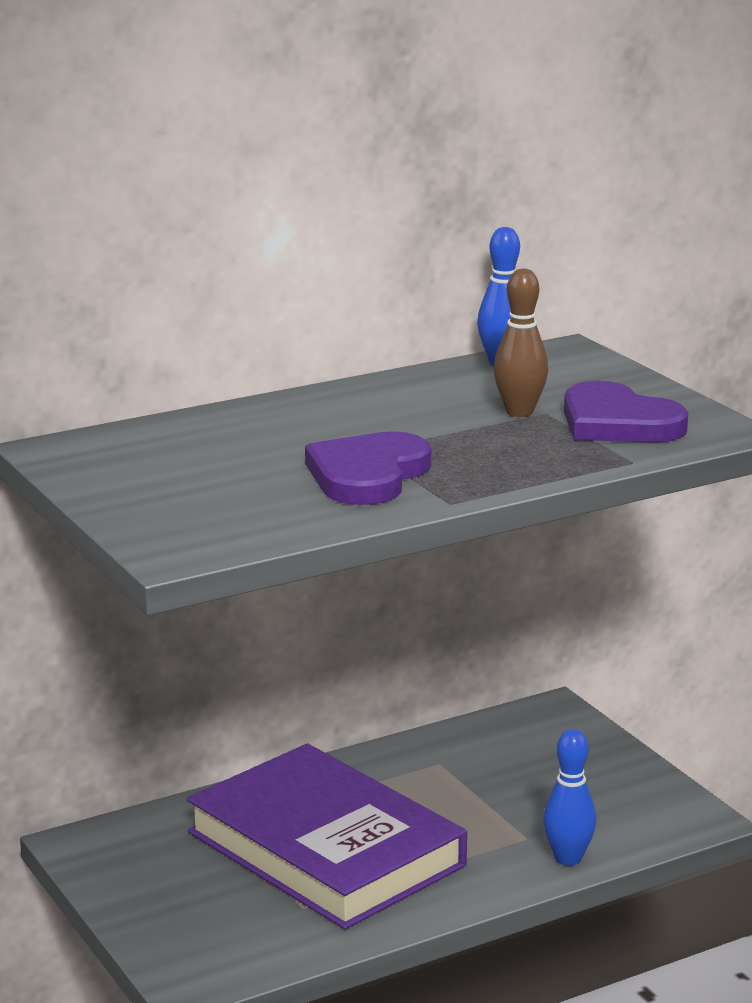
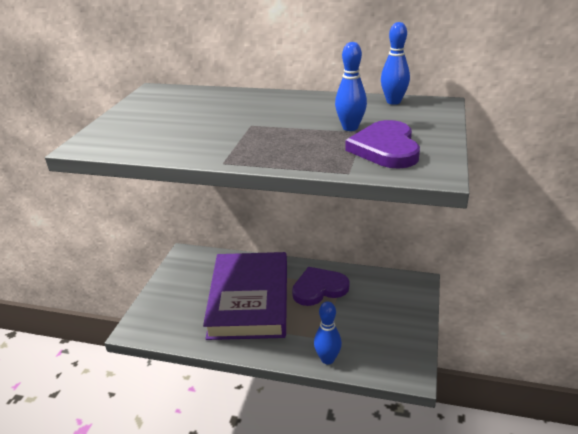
camera: 45 degrees right, 10 degrees up
(367, 475) = (222, 137): purple heart -> purple heart (319, 288)
(519, 412) = (350, 128): brown bowling pin -> blue bowling pin

